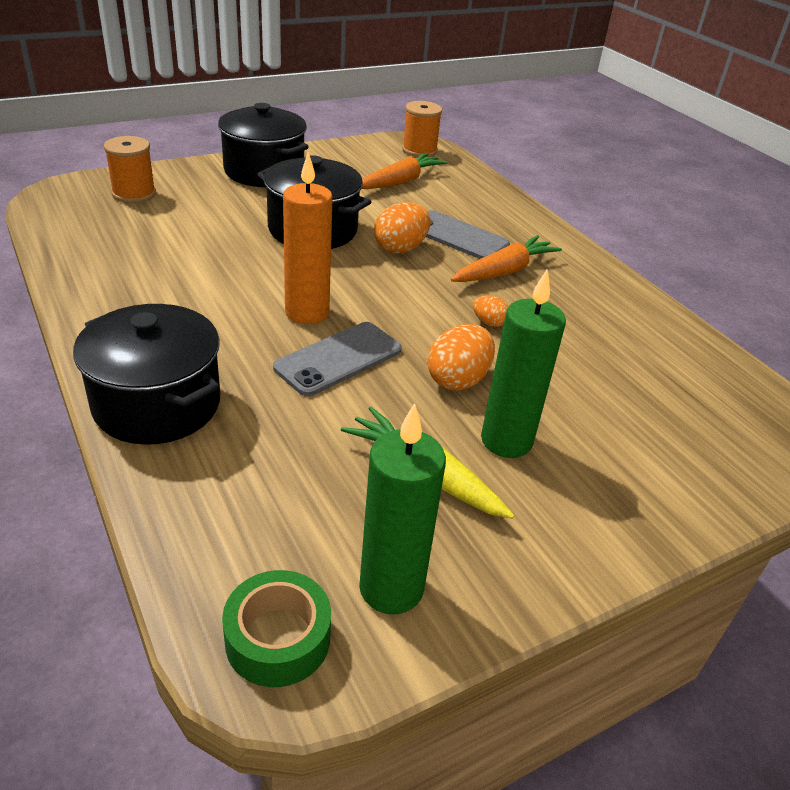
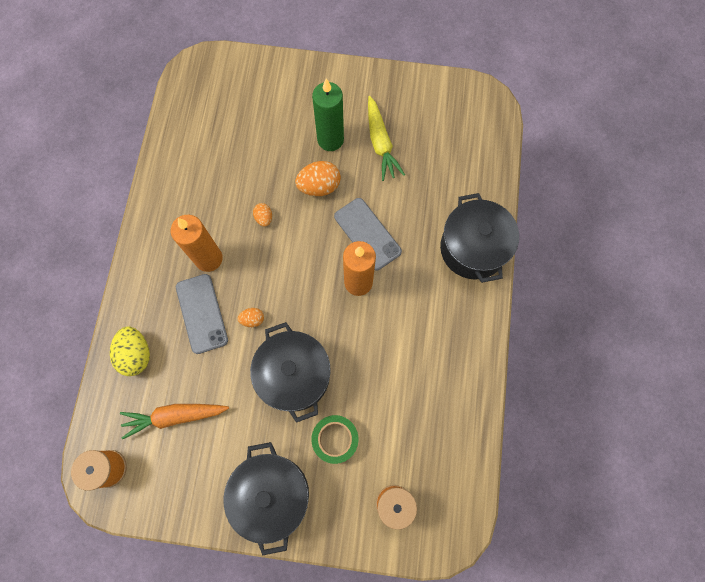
camera: 140 degrees left, 35 degrees up
(278, 638) = (480, 109): green tape -> green tape (335, 439)
(338, 359) = (367, 234): grey phone -> grey phone turned 60 degrees clockwise
(391, 588) = (430, 104): green candle -> none
(400, 248) = (252, 319): orange egg -> orange egg, size x0.54
(481, 199) = (136, 354): none -> yellow egg
(504, 271) = (209, 258): orange carrot -> orange candle

